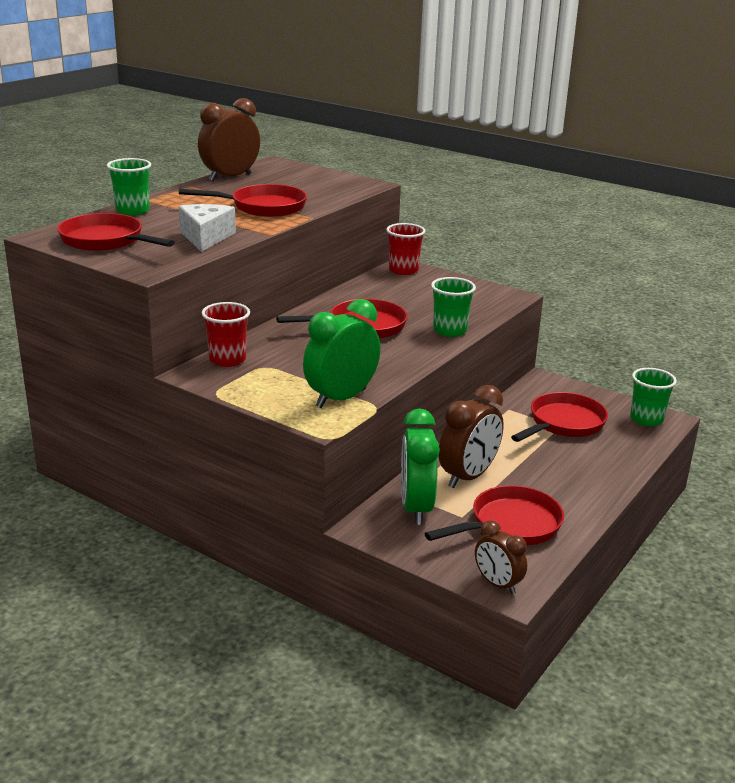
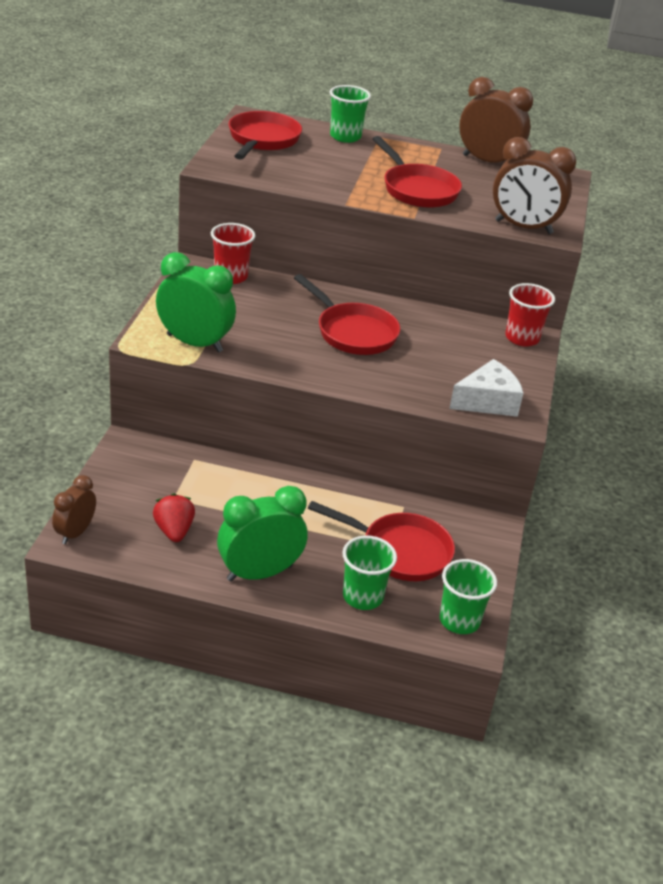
camera: 65 degrees right, 10 degrees up
(206, 237) = (309, 177): white cheese -> white cheese (487, 401)
(416, 508) = (173, 468): green clock -> green clock (259, 573)
(450, 330) = (387, 386): green cup -> green cup (362, 597)
(468, 477) = (246, 494): brown clock -> brown clock (523, 227)
(510, 525) = (174, 531): red pan -> red strawberry

